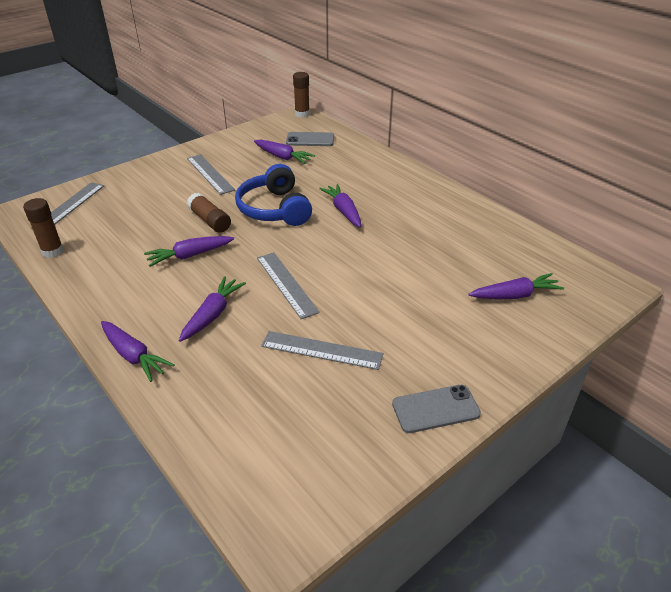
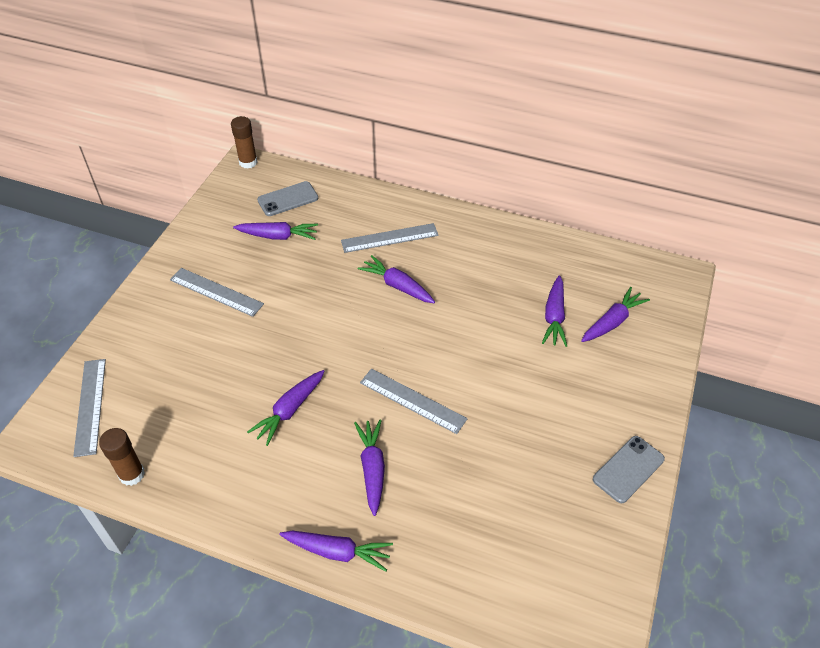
camera: 30 degrees left, 10 degrees up
(210, 221) = (272, 356): brown glue stick -> none
(274, 209) = (327, 312): blue headphones -> none
(321, 350) = (499, 458): grey ruler -> grey ruler (389, 238)
(460, 273) = (554, 317): none -> purple carrot

